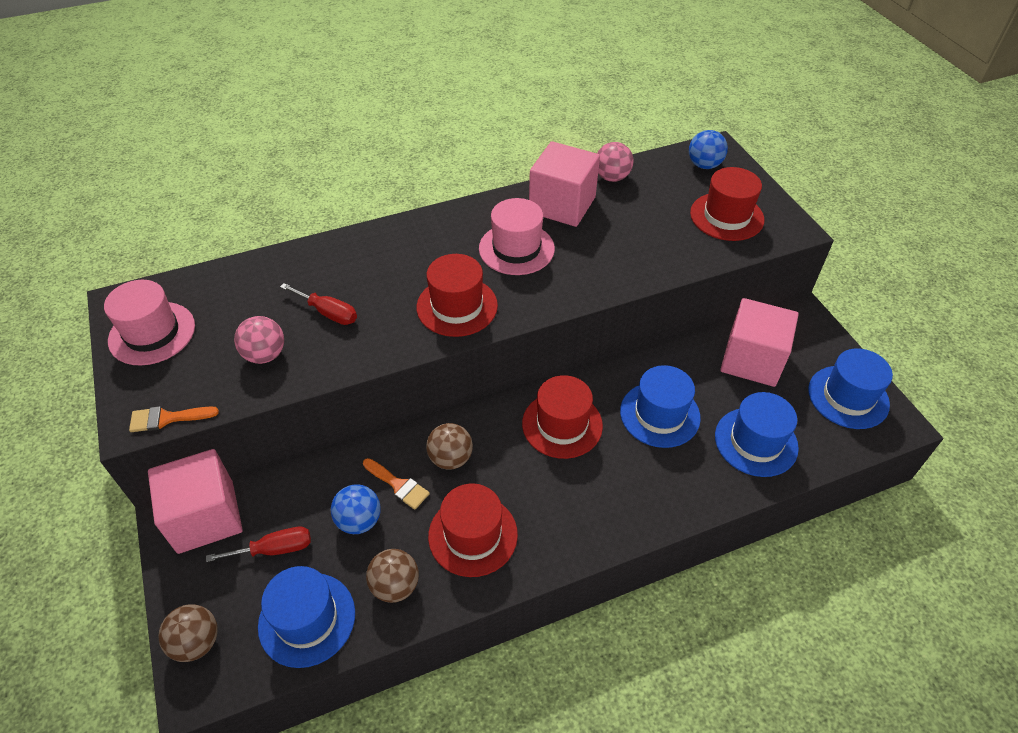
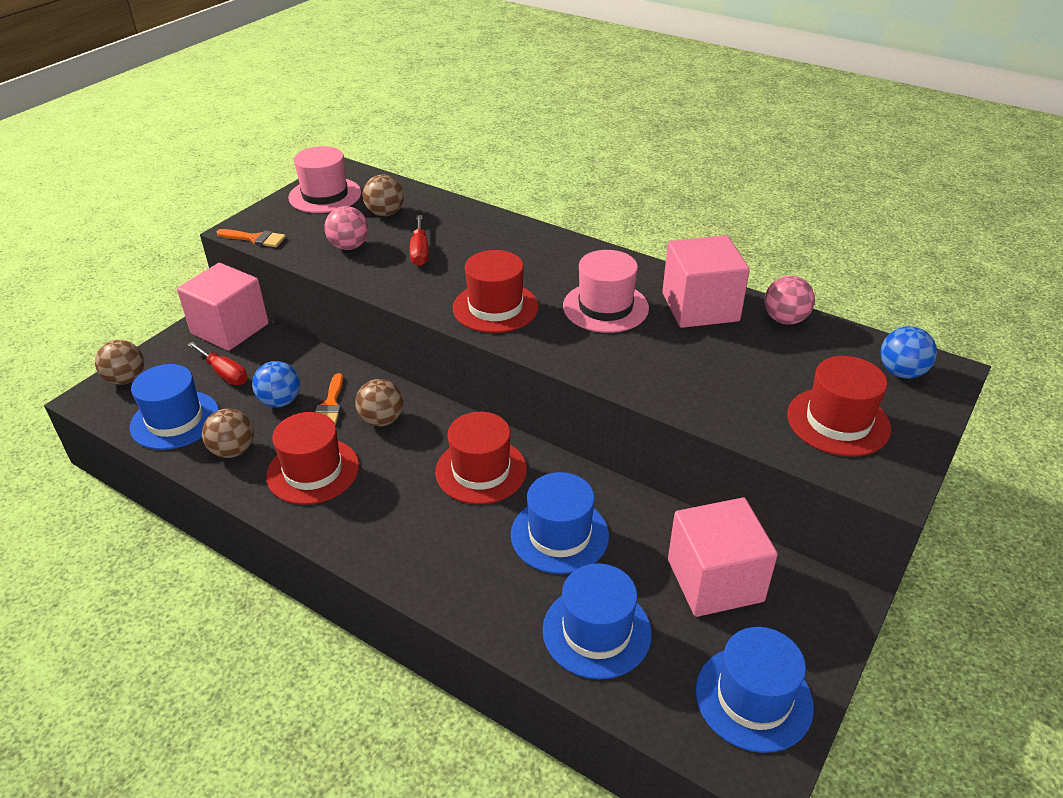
camera: 55 degrees right, 10 degrees down
(167, 418) = (255, 239): orange brush -> orange brush turned 150 degrees clockwise
(238, 306) = (385, 213): none -> brown ball

